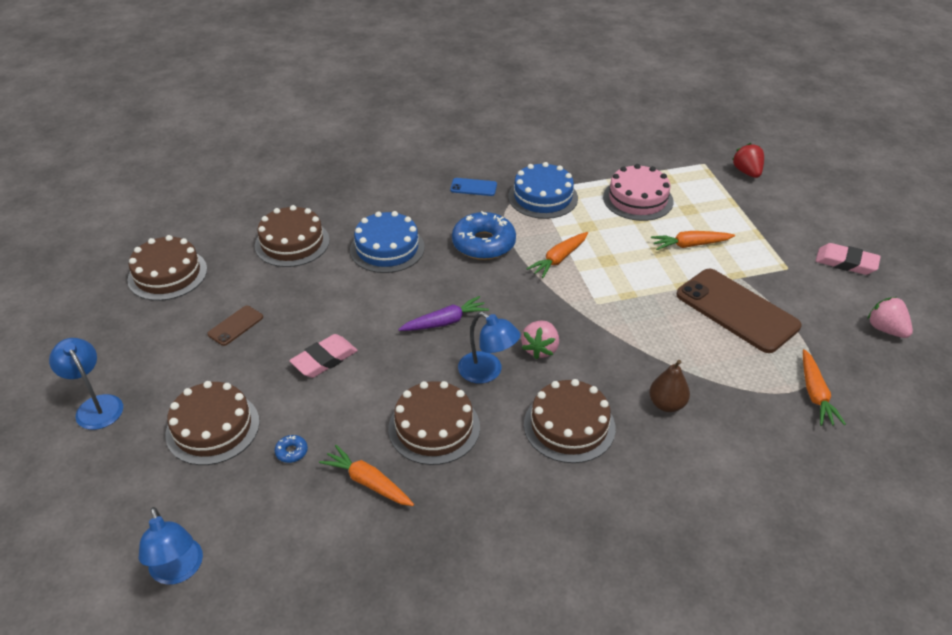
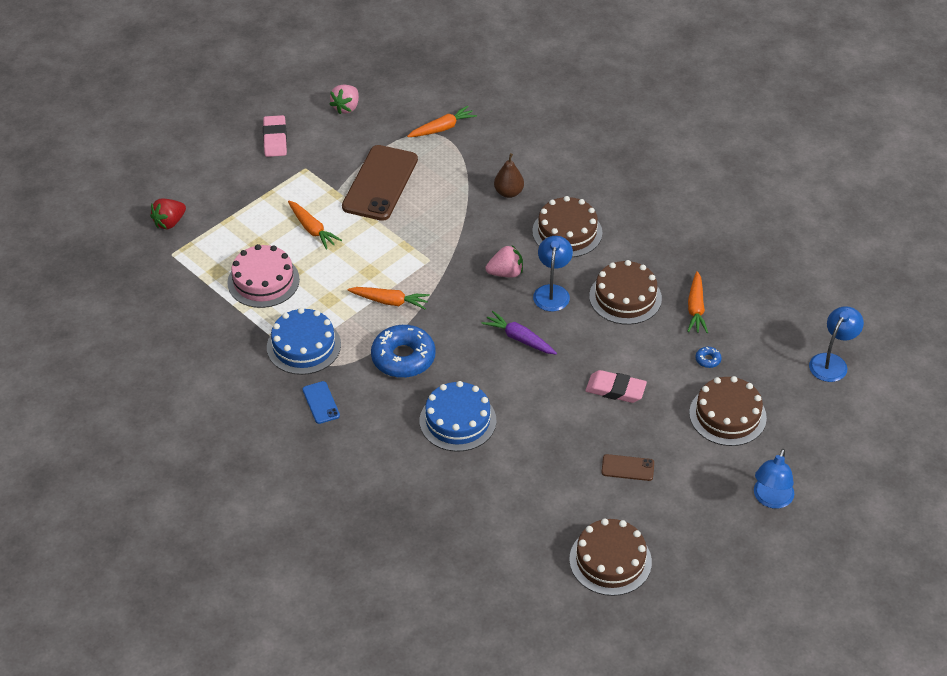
camera: 120 degrees left, 5 degrees up
(292, 243) = (500, 494): brown cake -> none

